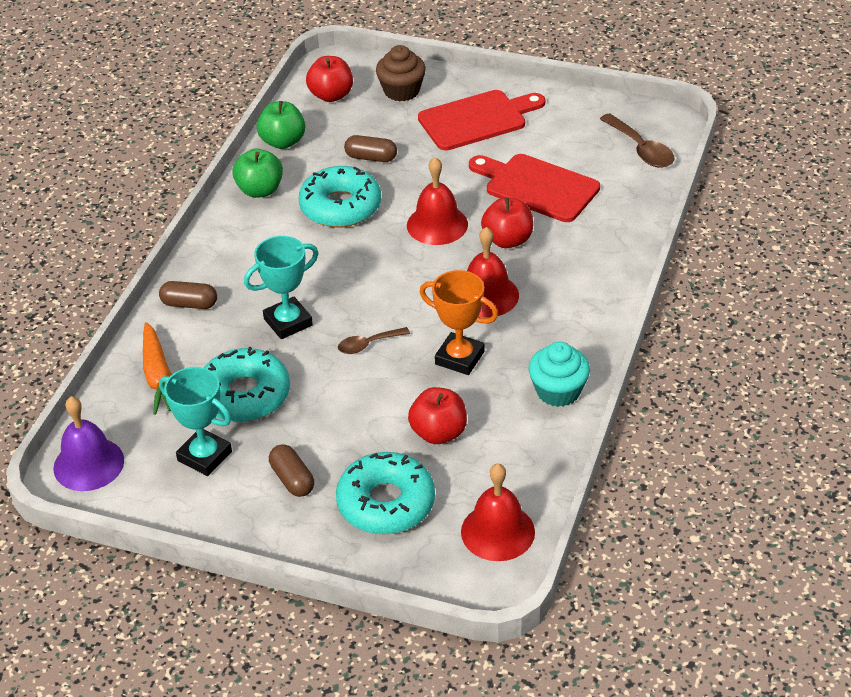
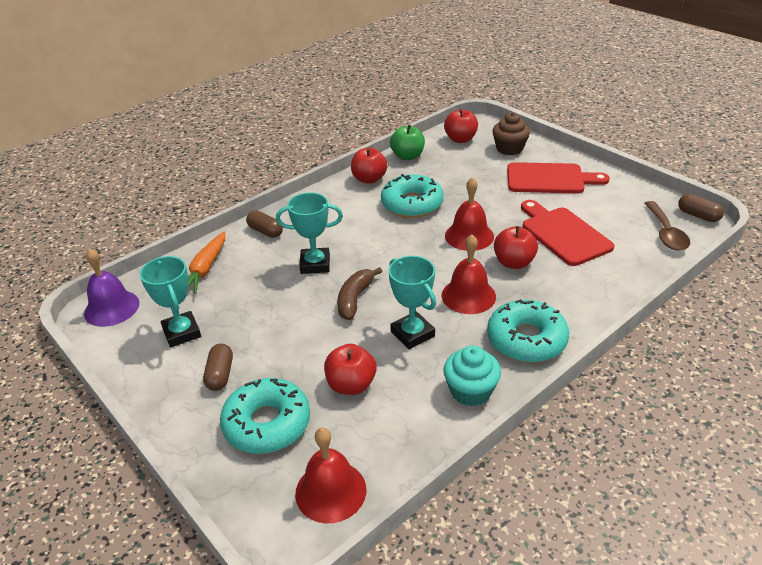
camera: 30 degrees right, 5 degrees down
(244, 395) = (244, 301): turquoise donut -> turquoise donut (526, 339)
(260, 190) = (369, 179): green apple -> red apple
(368, 344) = (355, 299): brown spoon -> brown banana
(371, 157) = (457, 181): brown capsule -> brown capsule (698, 215)
(459, 358) = (412, 334): orange trophy -> turquoise trophy

